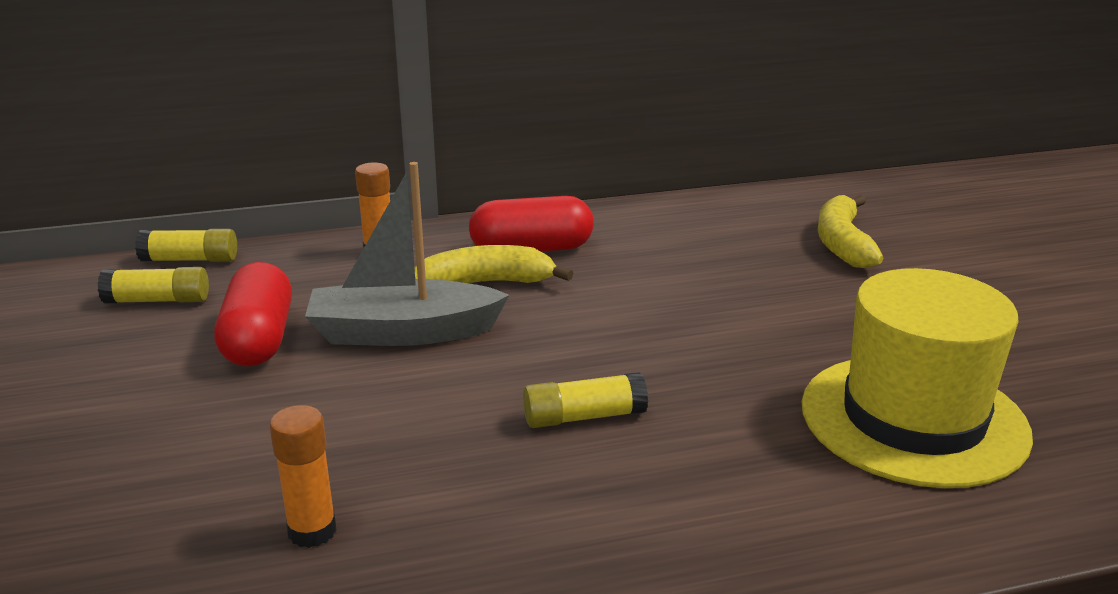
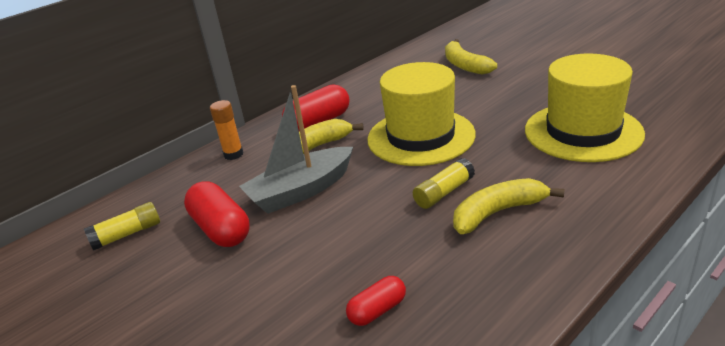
camera: 25 degrees left, 5 degrees up
(190, 260) = (119, 203): yellow glue stick -> none
(312, 531) = (377, 310): orange glue stick -> red capsule
(626, 480) = (498, 212): none -> yellow banana
(647, 324) = (421, 136): none -> yellow hat

